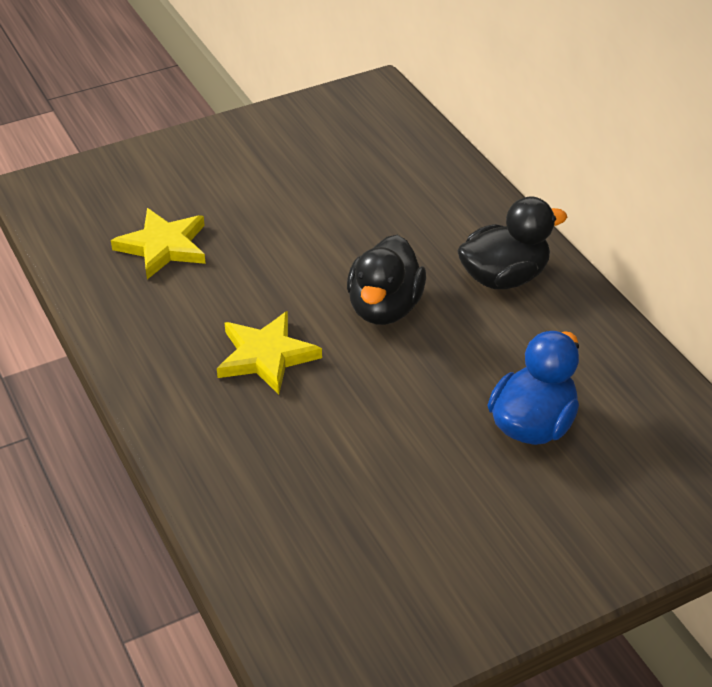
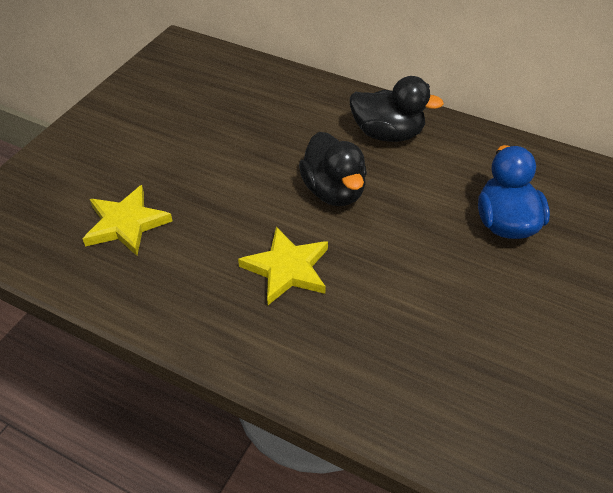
camera: 35 degrees left, 5 degrees up
(504, 277) = (387, 134): black duck -> black duck turned 75 degrees clockwise

